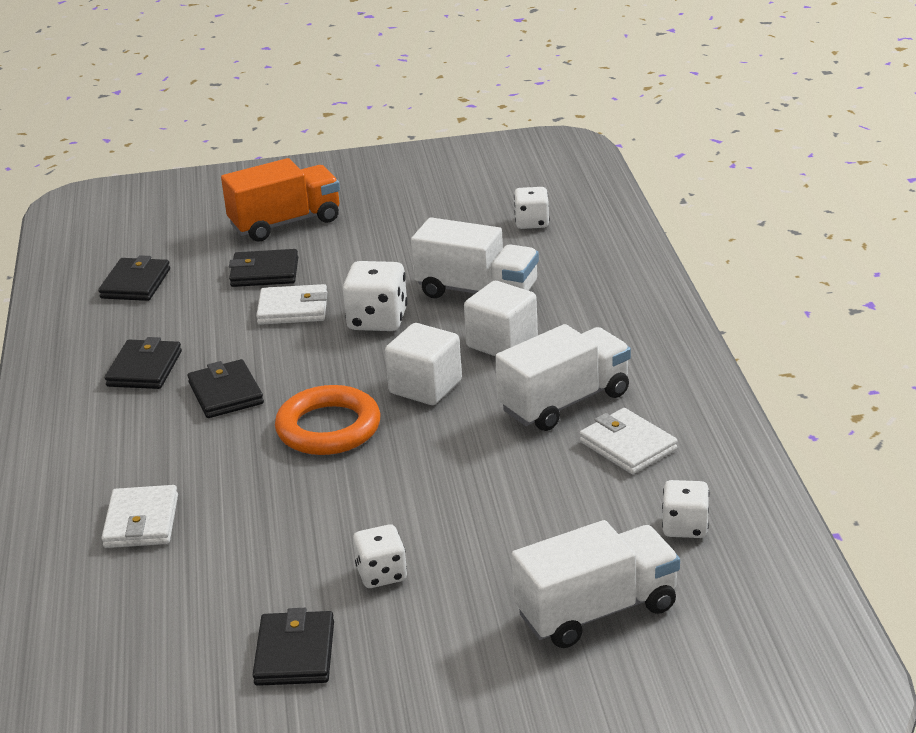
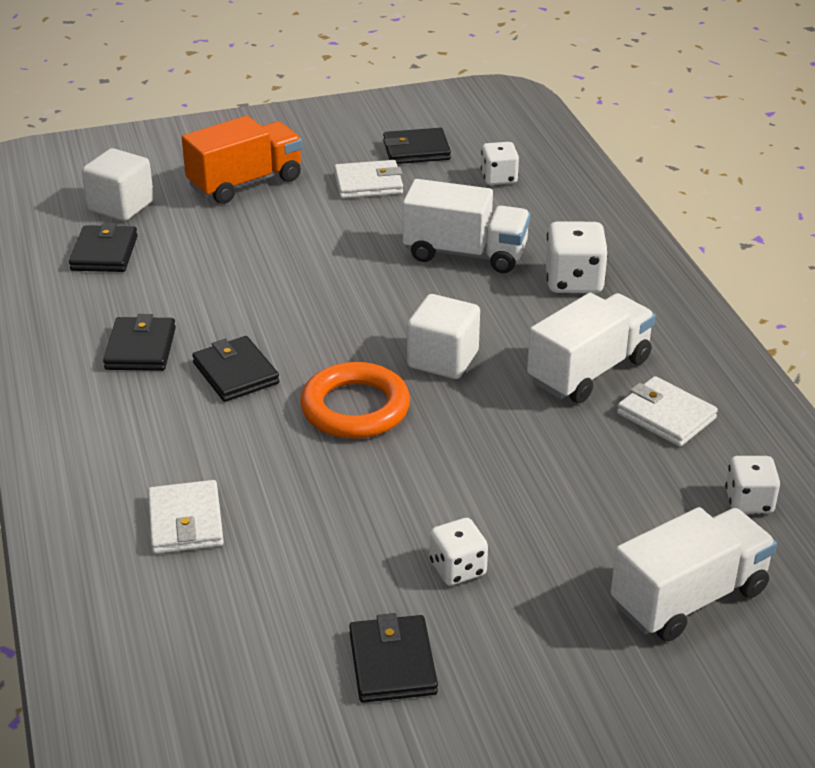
camera: 10 degrees left, 5 degrees up
(264, 272) = (239, 238): black wallet -> black wallet (416, 150)
(293, 309) = (280, 277): white wallet -> white wallet (368, 184)
(377, 320) = (372, 287): white dice -> white dice (574, 281)
(502, 343) = (507, 309): white cube -> white cube (121, 206)

